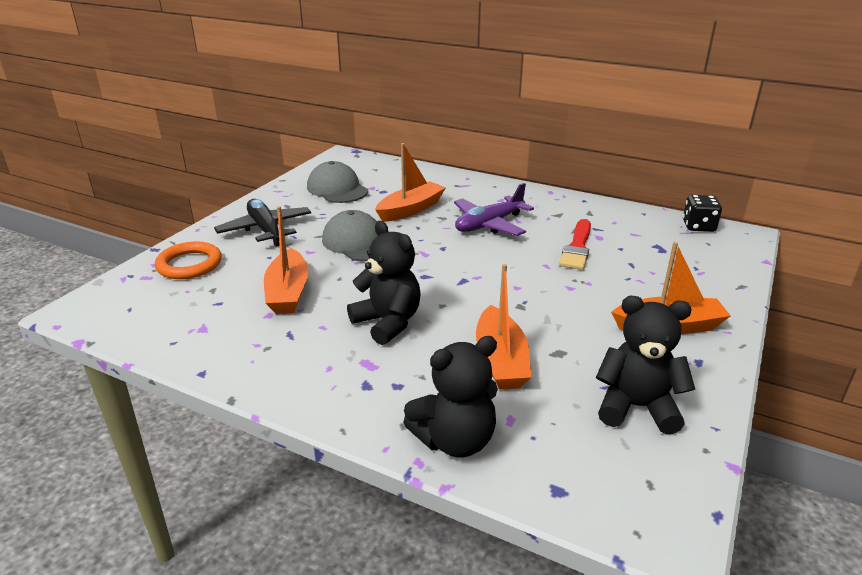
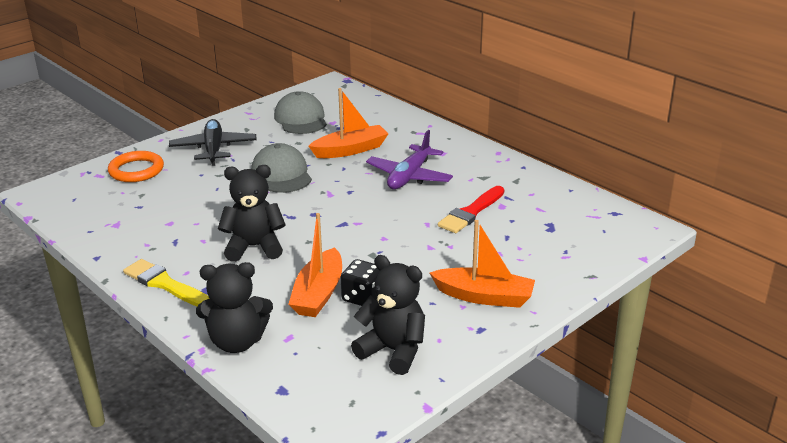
camera: 20 degrees right, 0 degrees up
(288, 292) = (196, 207): orange boat -> none
(312, 388) = (164, 284): none -> yellow brush
(388, 323) = (254, 247): black teddy bear -> black teddy bear turned 75 degrees counterclockwise
(489, 224) = (409, 176): purple plane -> purple plane turned 45 degrees counterclockwise
(698, 226) = (612, 212): black dice -> black dice (362, 297)

